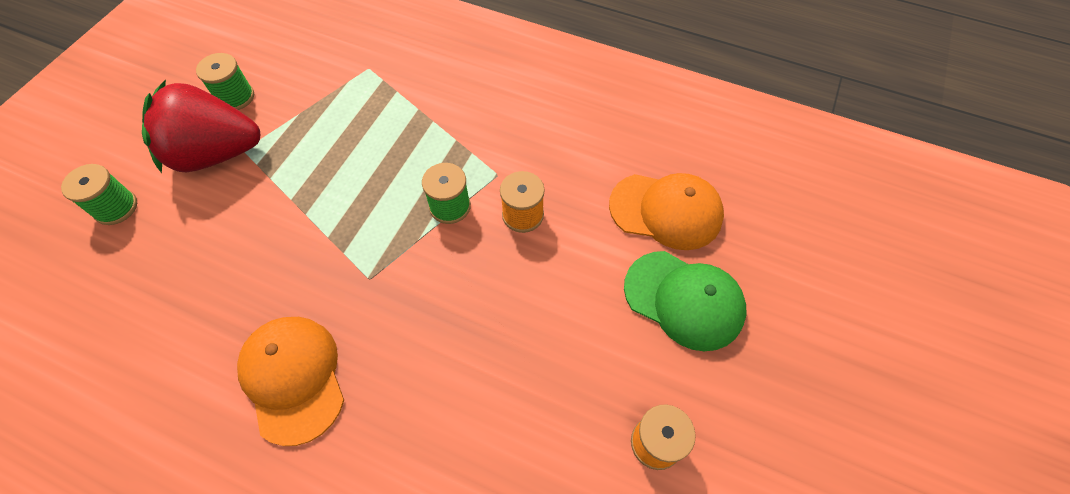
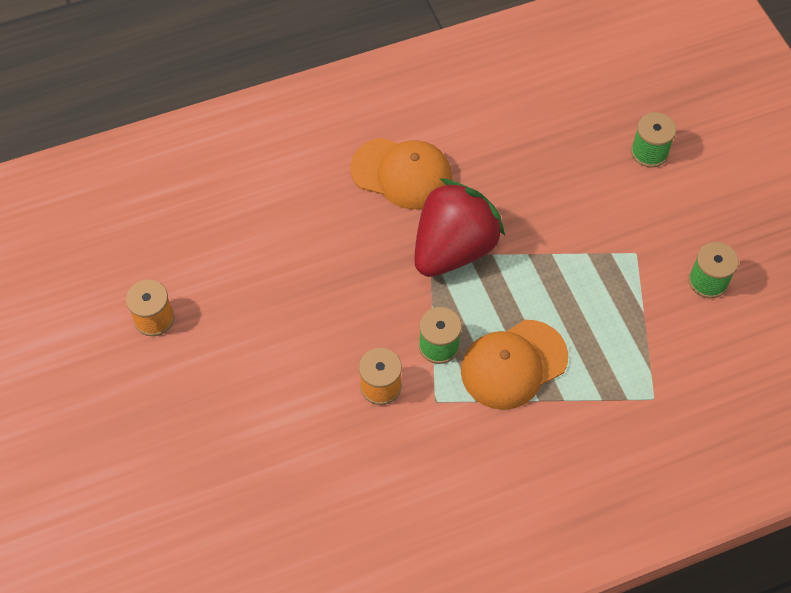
camera: 135 degrees right, 0 degrees up
(216, 154) = (649, 234): red strawberry -> red strawberry (453, 248)
(666, 211) = (277, 486): orange cap -> orange cap (513, 364)
(684, 300) = (206, 424): green cap -> none

